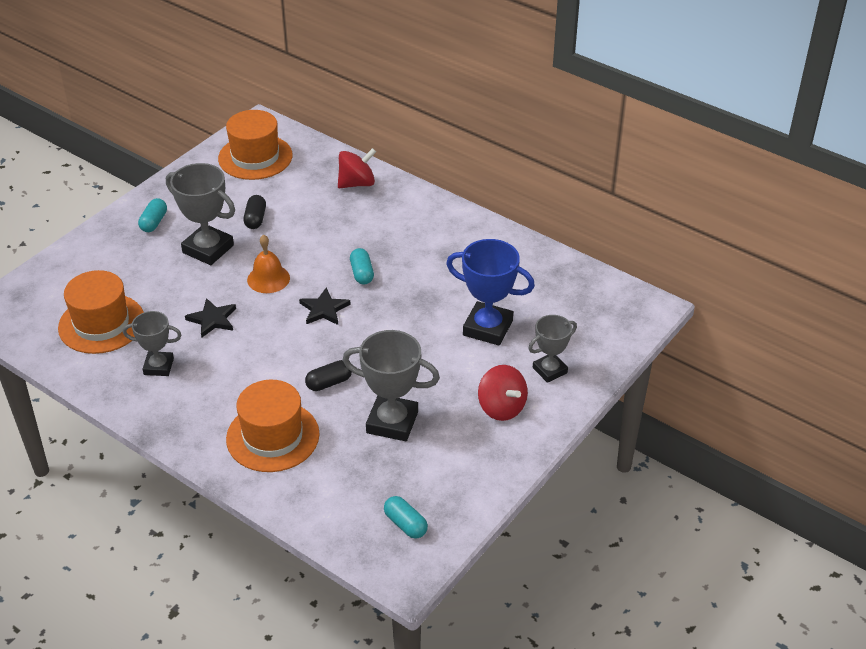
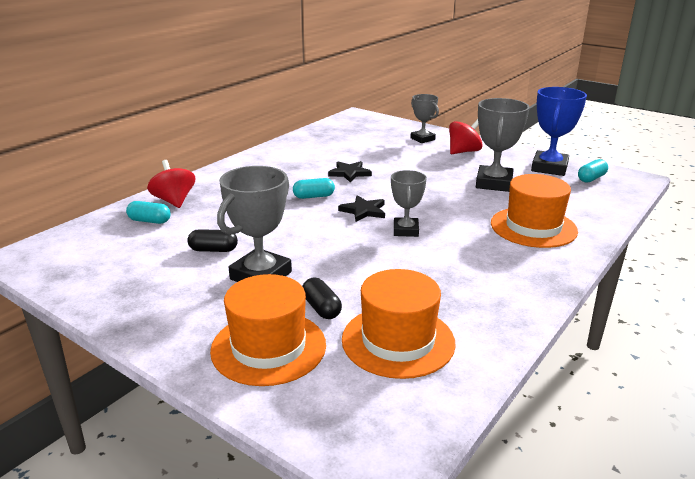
camera: 90 degrees left, 15 degrees down
(154, 222) = (195, 319): turquoise capsule -> turquoise capsule (150, 221)
(158, 366) = (463, 292): grey trophy -> grey trophy (405, 230)
(212, 319) = (383, 265): black star -> black star (349, 173)
(255, 157) = (90, 256): orange hat -> orange hat (268, 347)
(268, 278) = (317, 238): orange bell -> none
(329, 383) = (458, 206): black capsule -> black capsule (321, 308)
(487, 328) = (381, 154): blue trophy -> blue trophy (549, 168)

